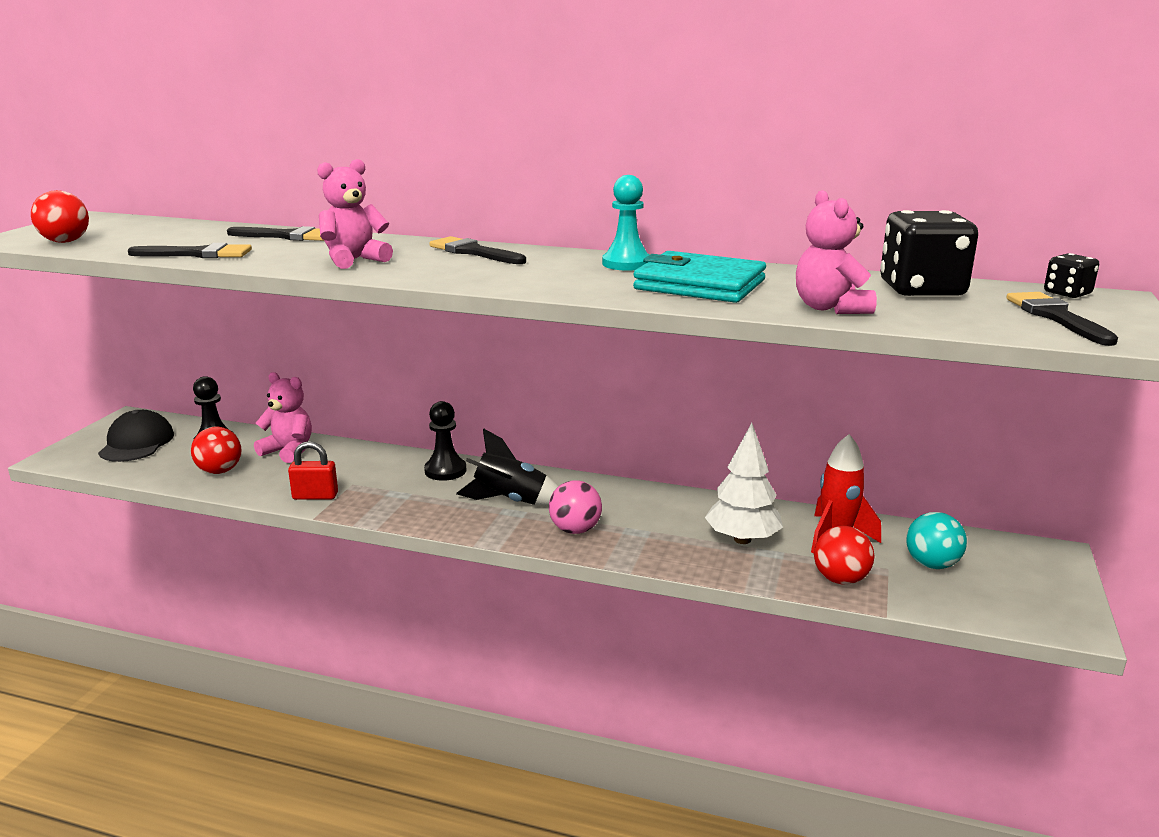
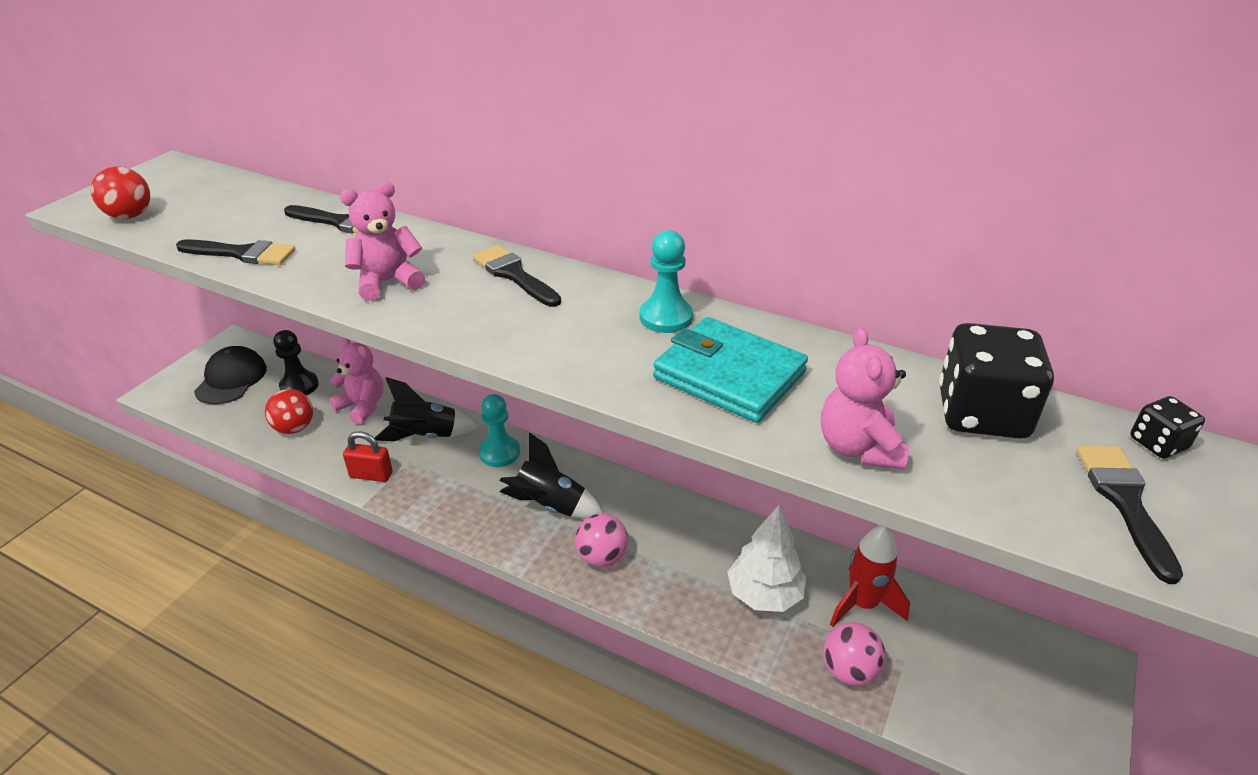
camera: 10 degrees right, 15 degrees up
(363, 466) = (425, 436): none -> black rocket
(445, 471) = (499, 453): black pawn -> turquoise pawn
(840, 579) = (849, 670): red ball -> pink ball
(931, 564) = (952, 662): turquoise ball -> none

